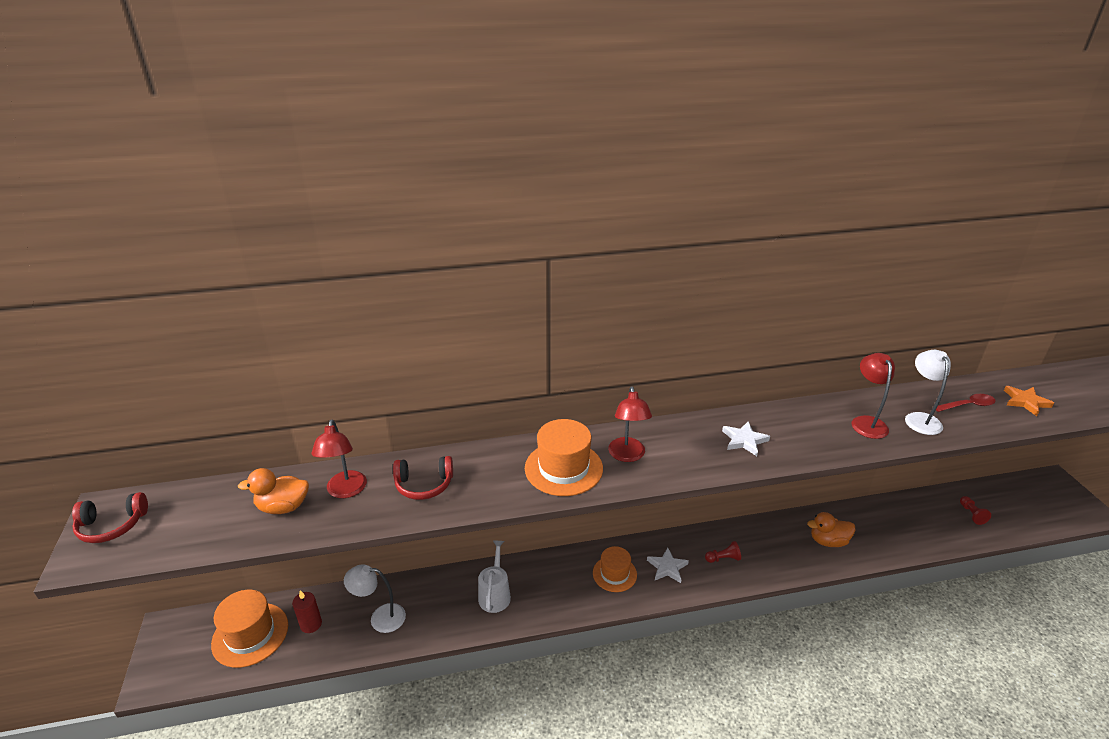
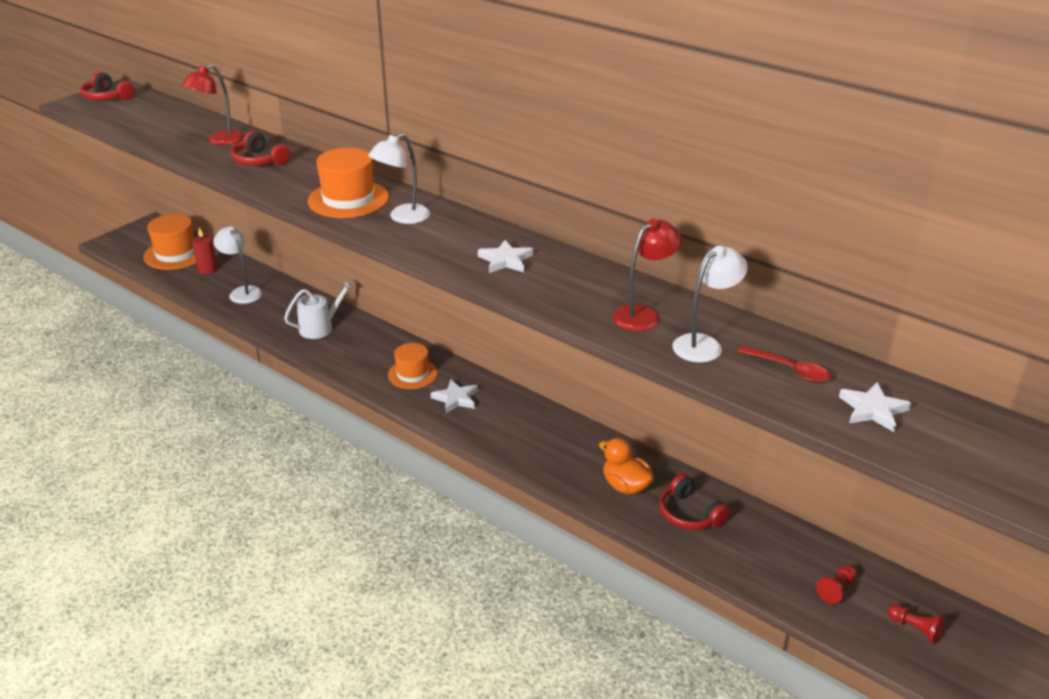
camera: 50 degrees right, 0 degrees up
(283, 507) = (180, 130): orange duck -> none
(627, 455) = (402, 217): red lamp -> white lamp
(723, 558) = (509, 426): red pawn -> red pawn (915, 629)
(873, 530) = (689, 514): none -> red headphones
(1025, 402) = (873, 410): orange star -> white star

